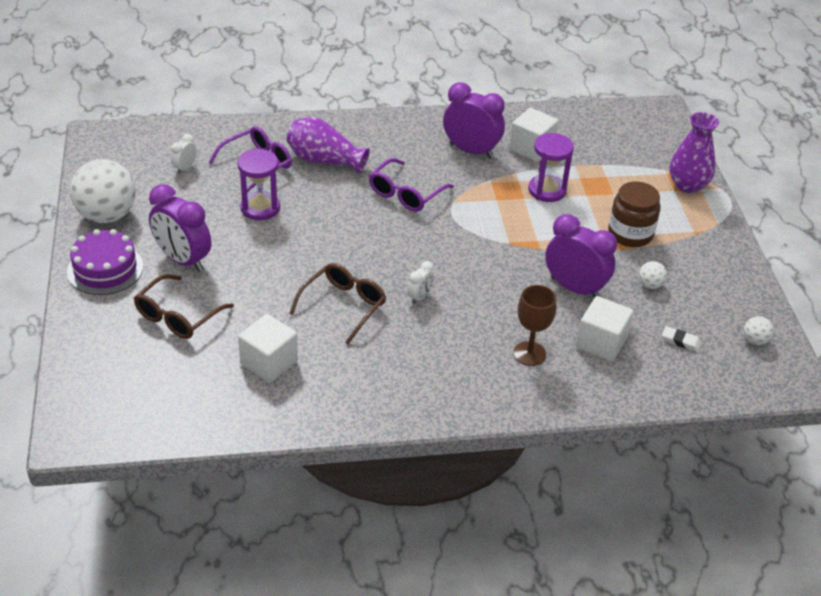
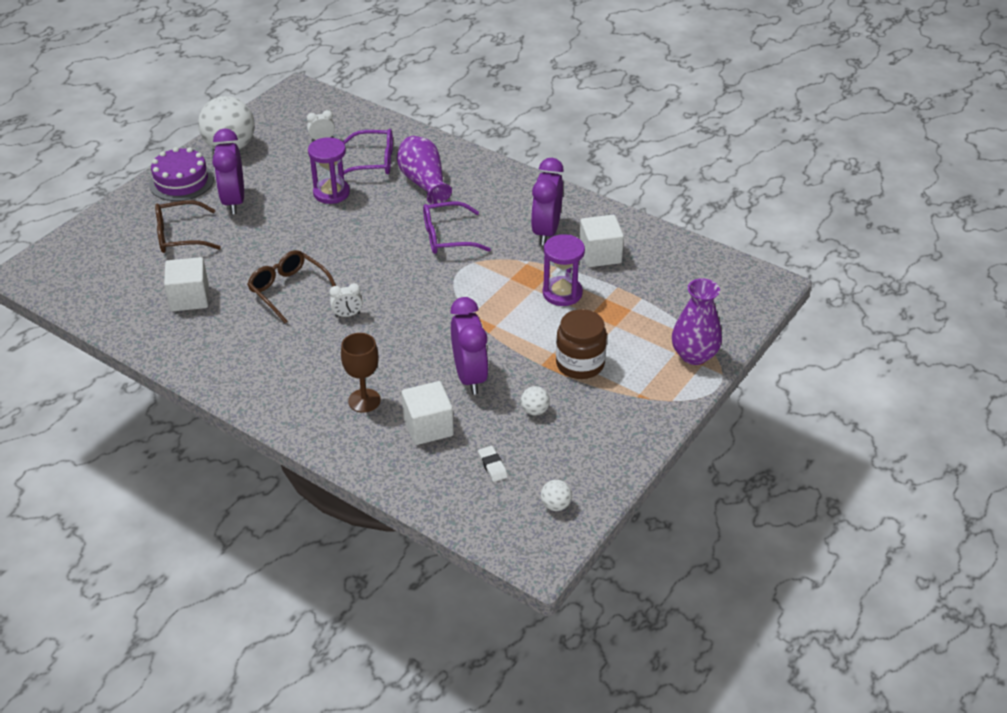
camera: 45 degrees right, 0 degrees up
(343, 306) = (288, 290): brown glasses -> brown glasses turned 120 degrees counterclockwise
(471, 151) = (546, 232): purple clock -> purple clock turned 150 degrees counterclockwise

